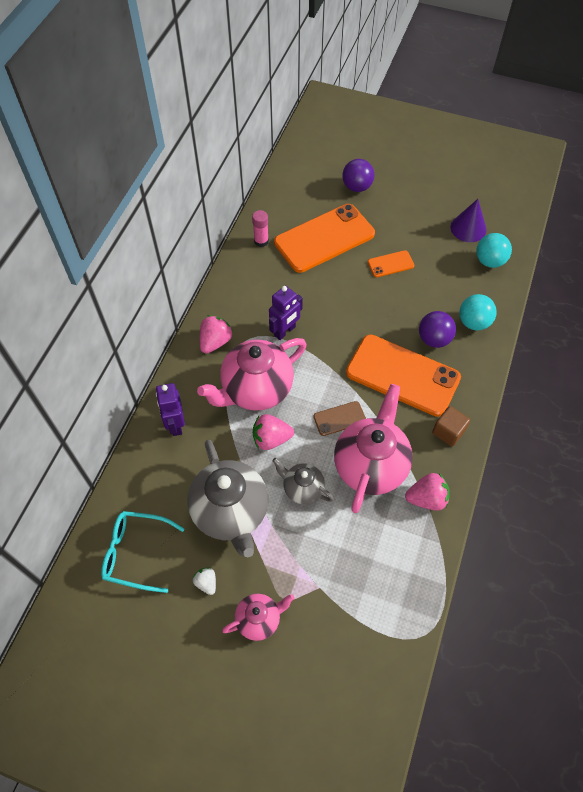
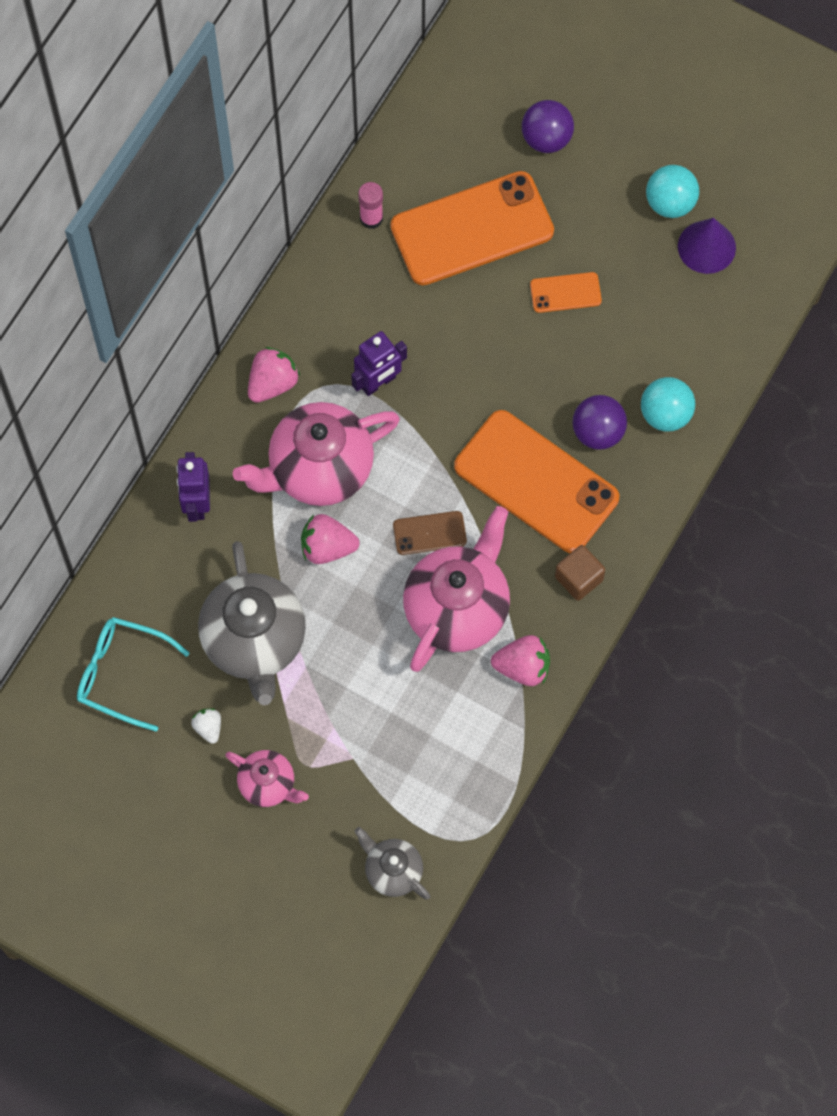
camera: 10 degrees right, 10 degrees up
(259, 619) = (268, 784): pink teapot -> pink teapot turned 45 degrees clockwise
(302, 489) = (357, 625): grey teapot -> grey teapot (392, 871)
(489, 261) = (722, 312): turquoise ball -> turquoise ball (670, 203)

